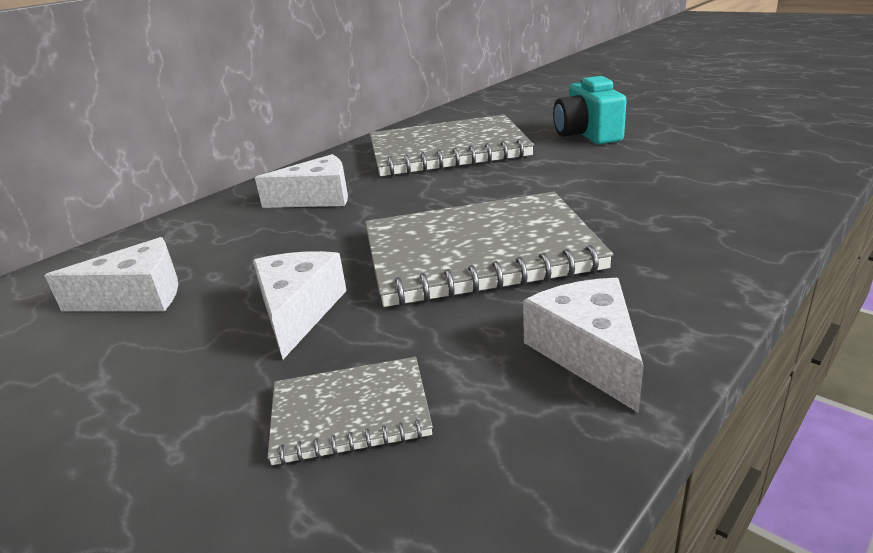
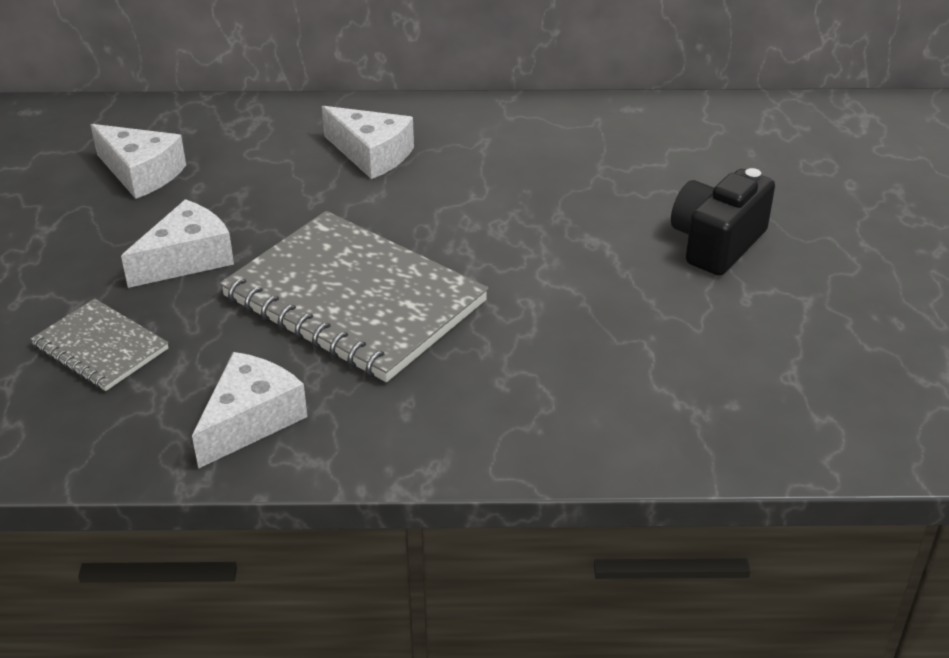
camera: 45 degrees right, 10 degrees up
(447, 150) = (564, 168): grey notebook -> none
(587, 134) = (716, 243): turquoise camera -> black camera

